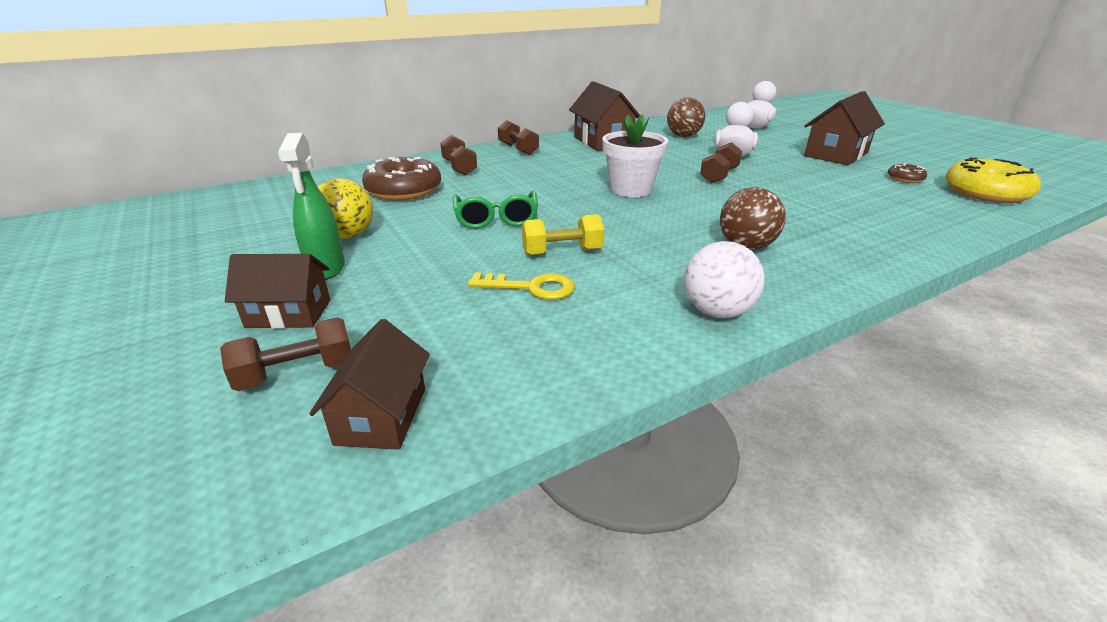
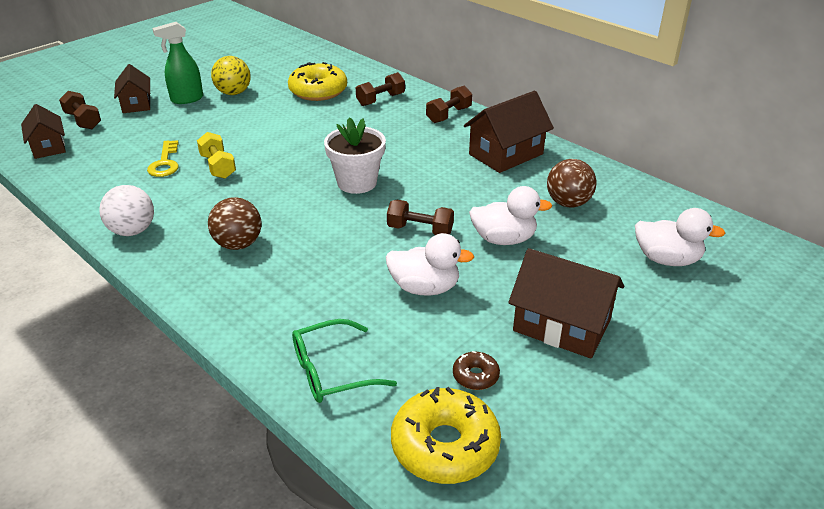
camera: 75 degrees right, 5 degrees up
(381, 416) = (48, 147): brown house -> brown house turned 75 degrees clockwise
(404, 191) = (318, 91): brown donut -> yellow donut
(496, 218) = (273, 134): green glasses -> green glasses (333, 371)
(804, 182) = (425, 288): none -> white duck

